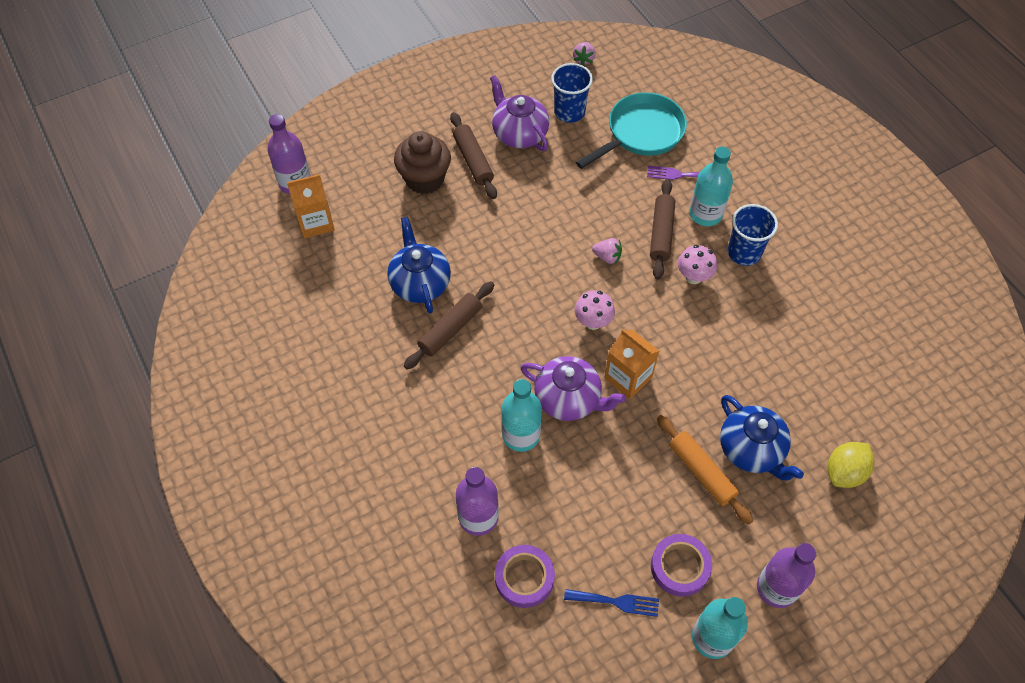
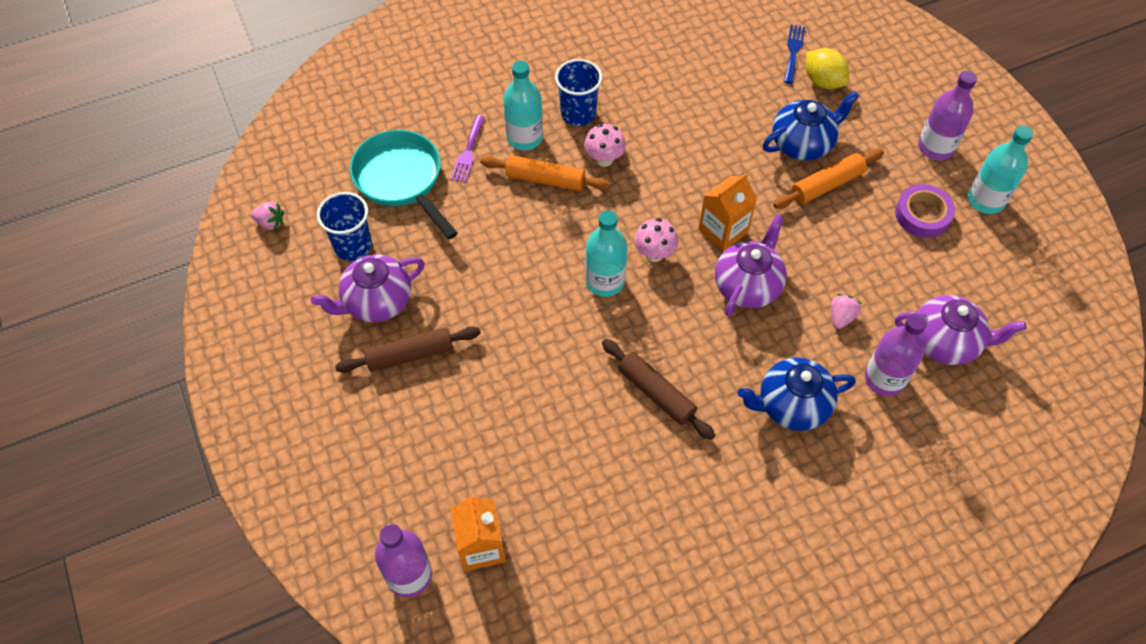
camera: 85 degrees left, 0 degrees up
(420, 283) = (589, 423): blue teapot -> blue teapot (791, 405)
(424, 179) = (430, 411): brown cupcake -> none
(521, 435) = (790, 332): turquoise bottle -> turquoise bottle (605, 281)
(524, 578) = (945, 342): purple tape -> purple teapot
(607, 257) = (571, 231): pink strawberry -> pink strawberry (841, 317)
(616, 602) = (961, 268): blue fork -> blue fork (793, 51)
(661, 233) = (545, 179): brown rolling pin -> orange rolling pin

